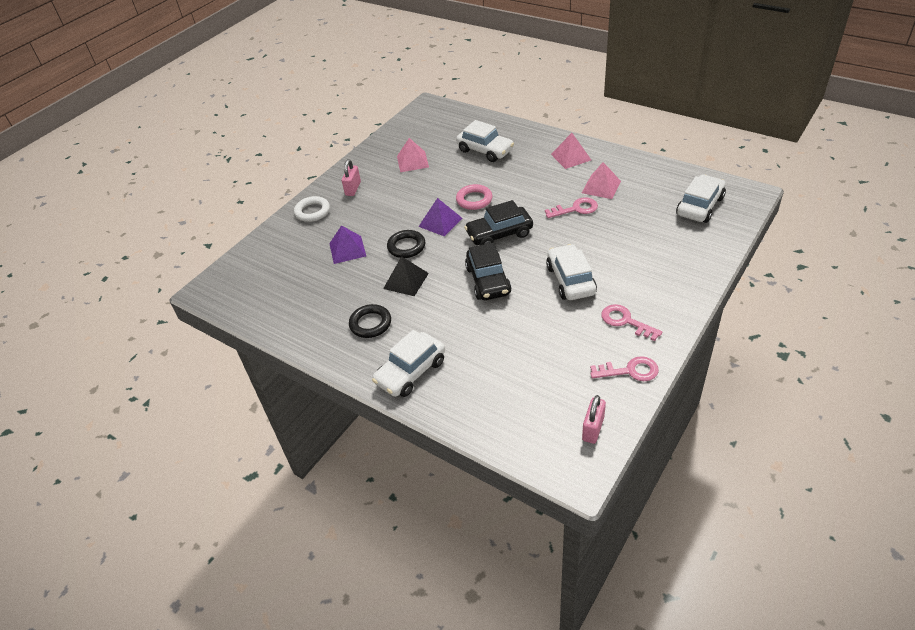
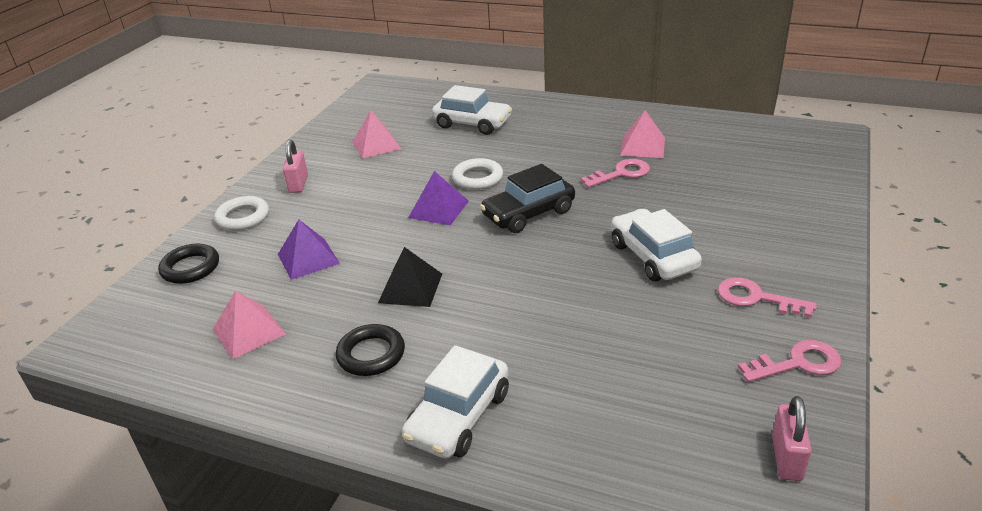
camera: 15 degrees left, 10 degrees down
(406, 247) = (398, 244): black ring -> black ring (190, 268)
(474, 200) = (477, 178): pink ring -> white ring
(488, 281) = (535, 272): black car -> none
(570, 157) = (588, 119): pink pyramid -> pink pyramid (248, 331)
(700, 206) = (779, 153): white car -> none

